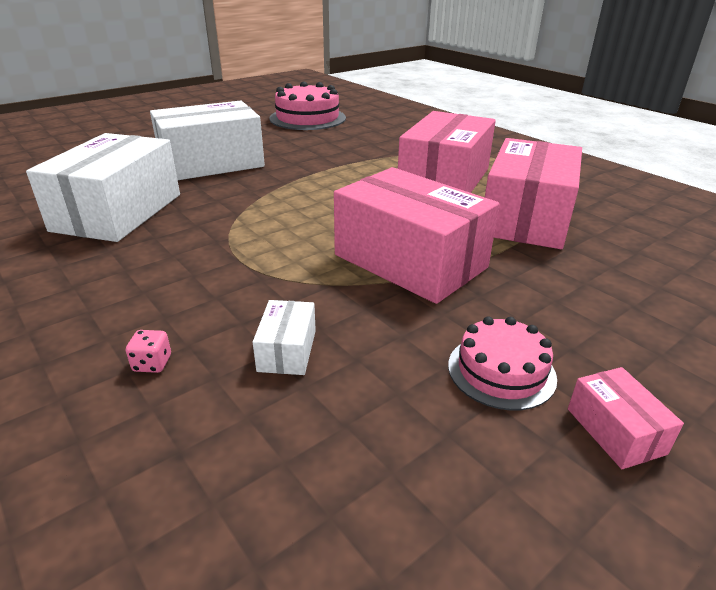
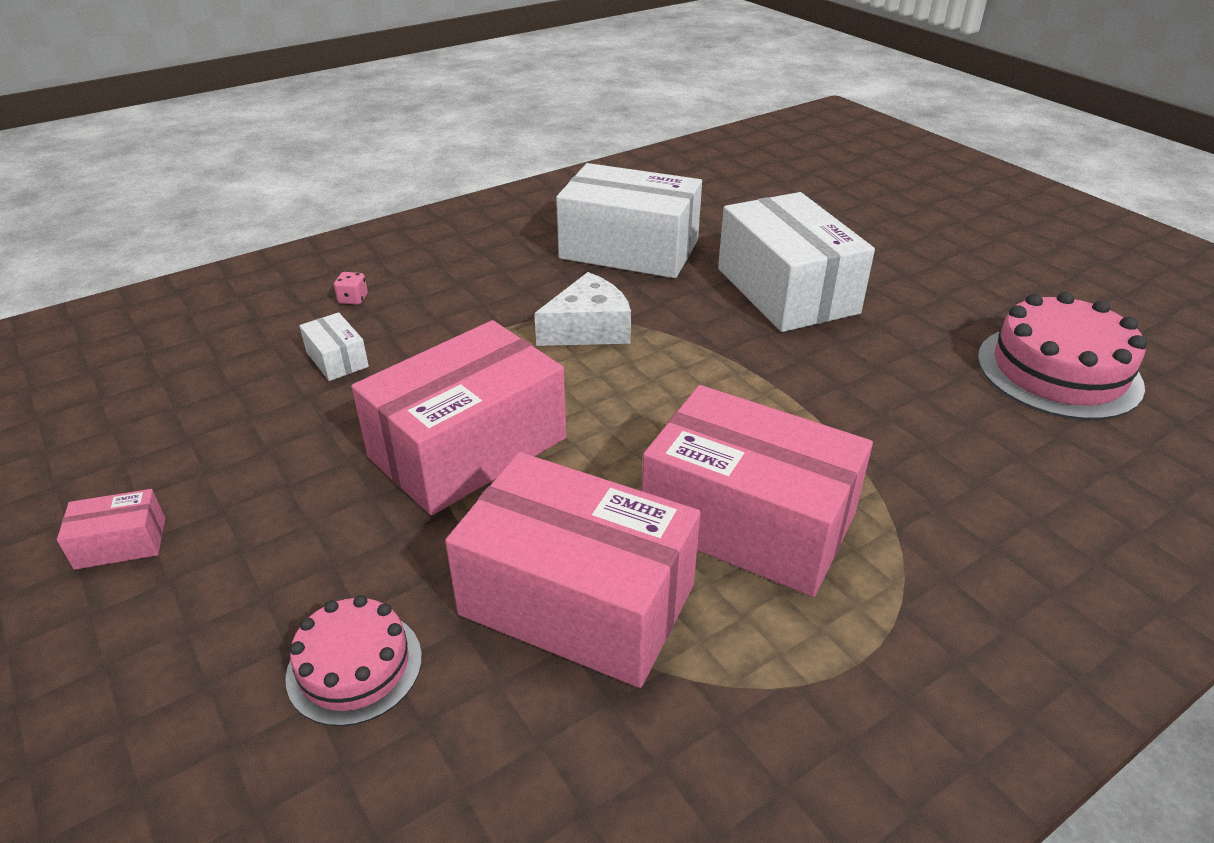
camera: 95 degrees right, 5 degrees up
(249, 224) = (588, 329): none -> white cheese
(287, 350) = (337, 359): white box -> white box turned 45 degrees clockwise
(501, 371) = (238, 485): pink cake -> pink cake (354, 666)

